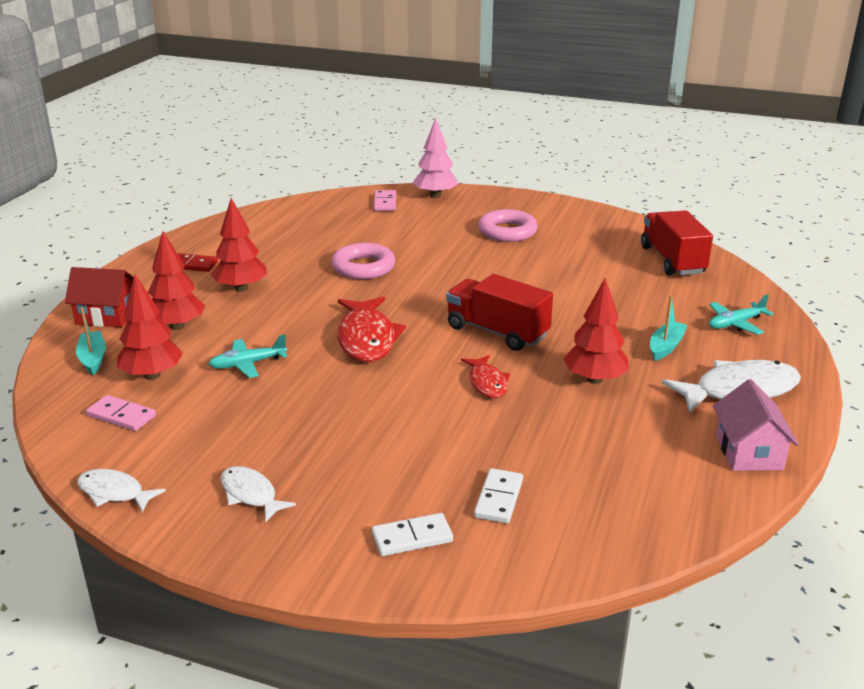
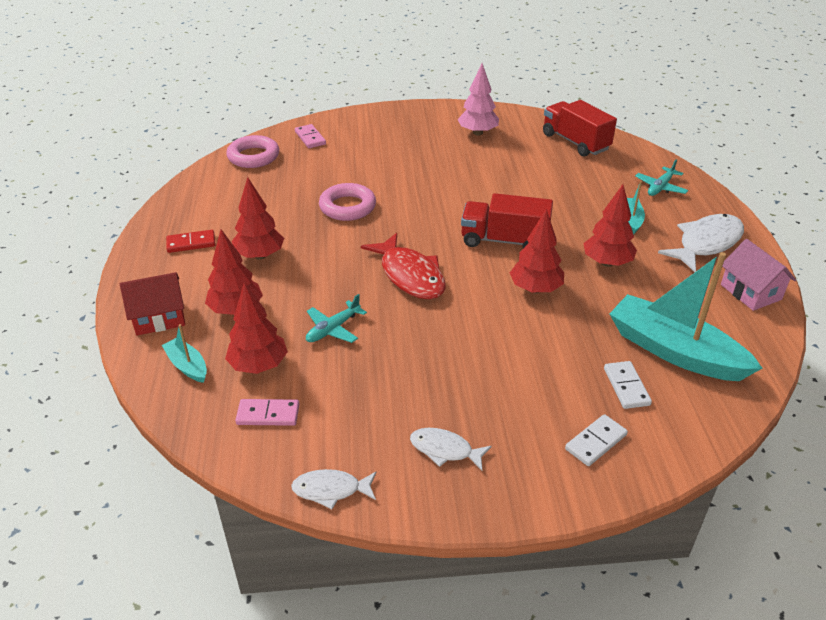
camera: 25 degrees left, 10 degrees up
(435, 195) = (346, 121): pink tree -> pink tree (477, 133)
(487, 383) = (535, 289): red fish -> red tree
(507, 231) = (434, 144): pink ring -> pink ring (253, 156)
(590, 482) = (674, 351): none -> turquoise boat

